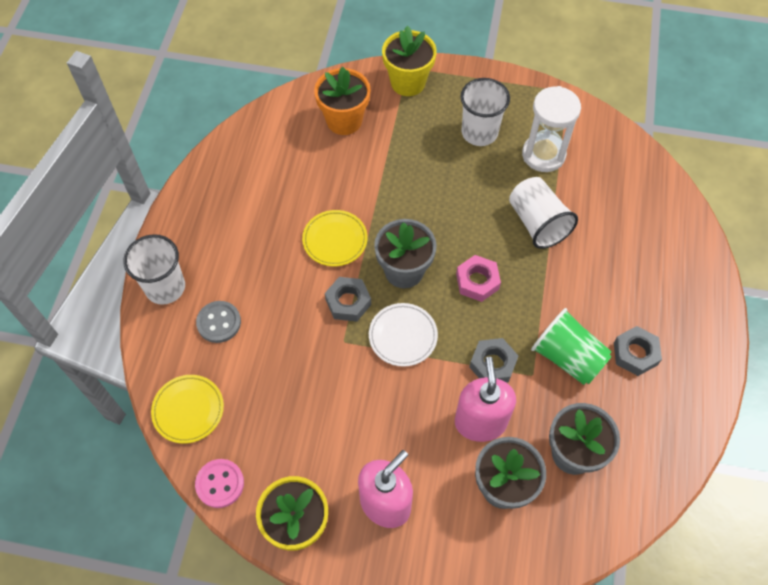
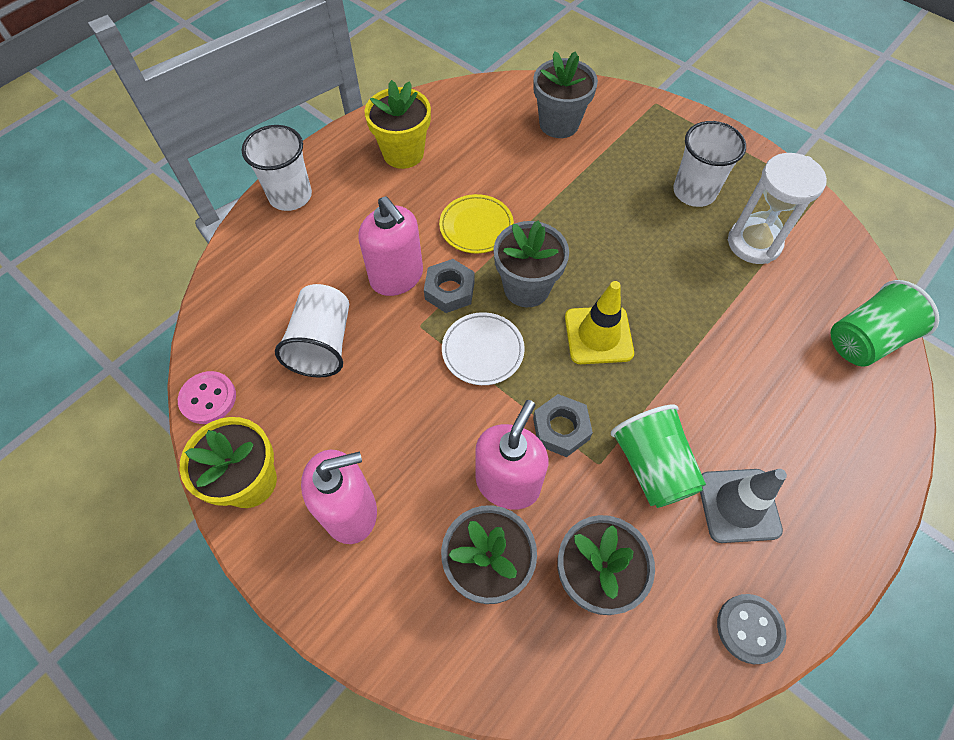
camera: 30 degrees right, 0 degrees up
(188, 410) = (230, 314): yellow plate -> none
(219, 322) = (314, 249): grey button -> grey button (749, 629)
(300, 312) = (397, 277): none -> pink soap dispenser
(344, 120) = (559, 124): orange flower pot -> grey flower pot
(408, 82) = (647, 116): yellow flower pot -> yellow flower pot (403, 153)
(477, 281) = (598, 335): pink nut -> yellow traffic cone
(537, 223) = (704, 308): white cup -> white cup (322, 344)
(635, 353) = (738, 505): grey nut -> grey traffic cone
(653, 193) = (865, 340): none -> green cup

